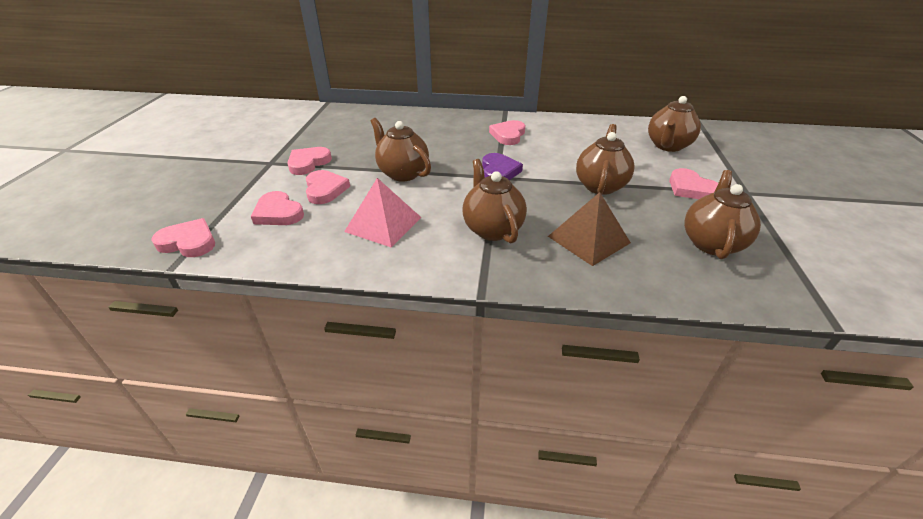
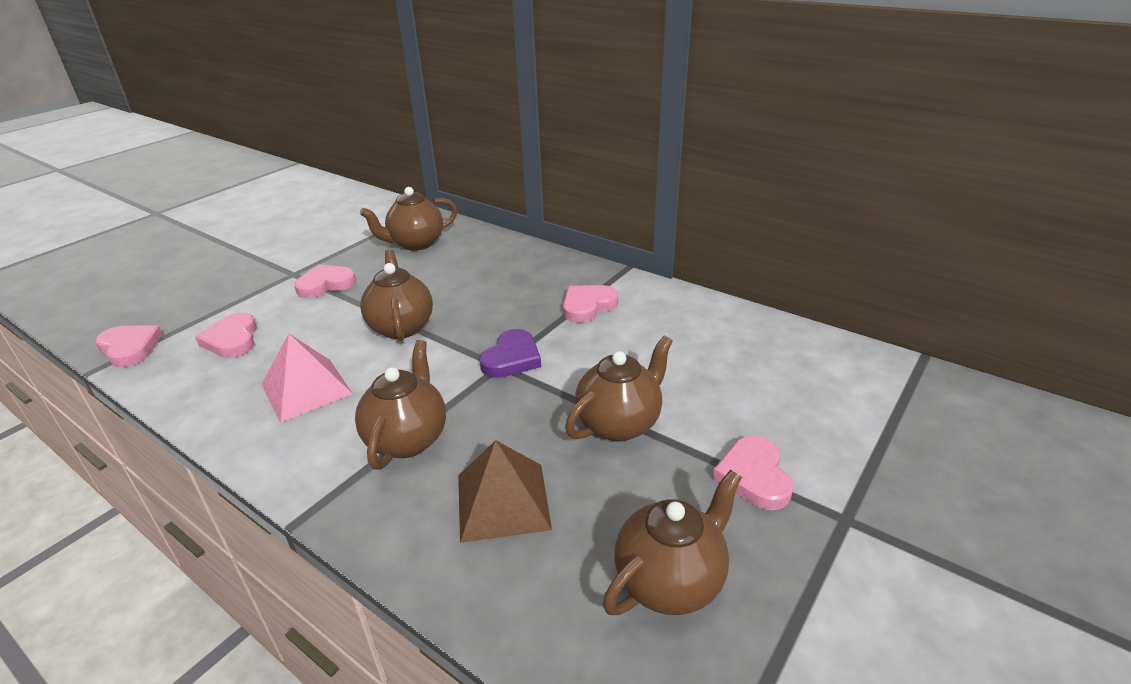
camera: 30 degrees right, 5 degrees down
(325, 190) = (303, 324): pink heart -> none
(668, 146) = (808, 390): brown teapot -> brown teapot (416, 244)

